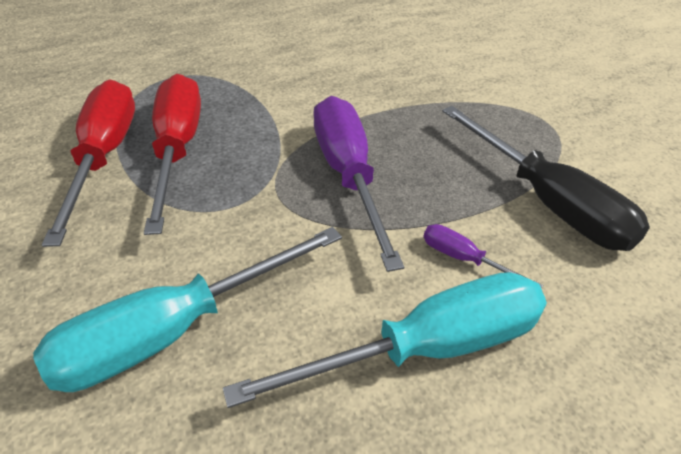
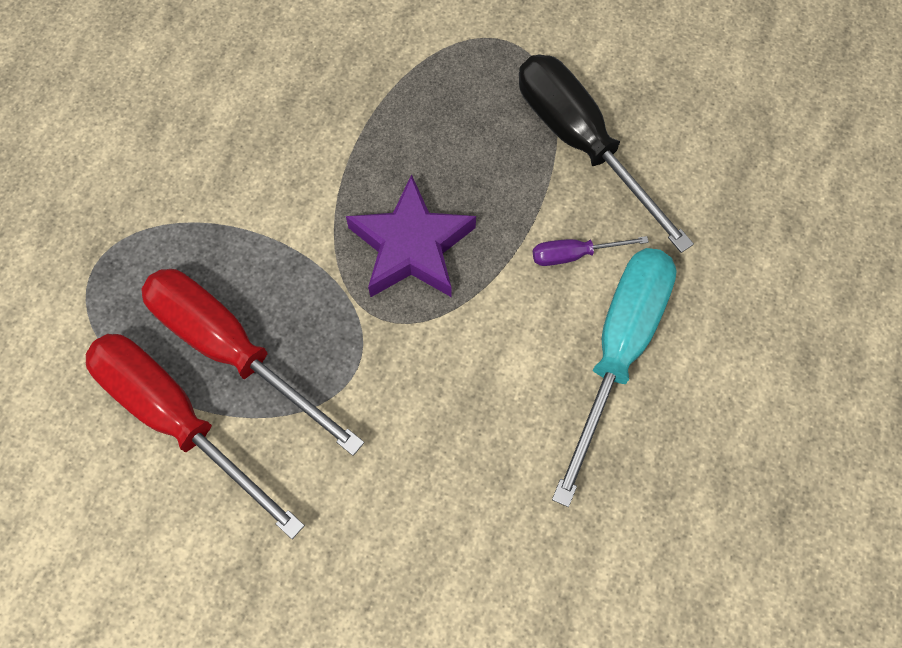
camera: 45 degrees left, 25 degrees up
(173, 331) = (454, 496): turquoise screwdriver -> none
(348, 175) = (411, 246): purple screwdriver -> purple star
(548, 202) = (580, 143): black screwdriver -> black screwdriver turned 135 degrees counterclockwise

